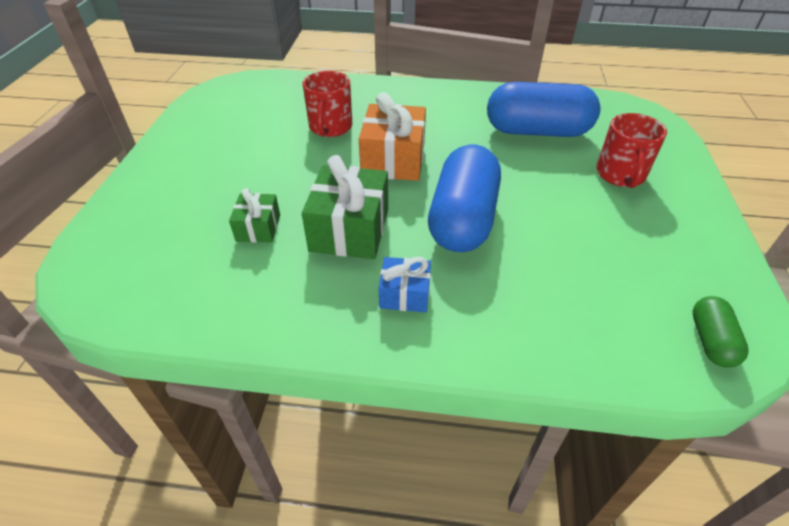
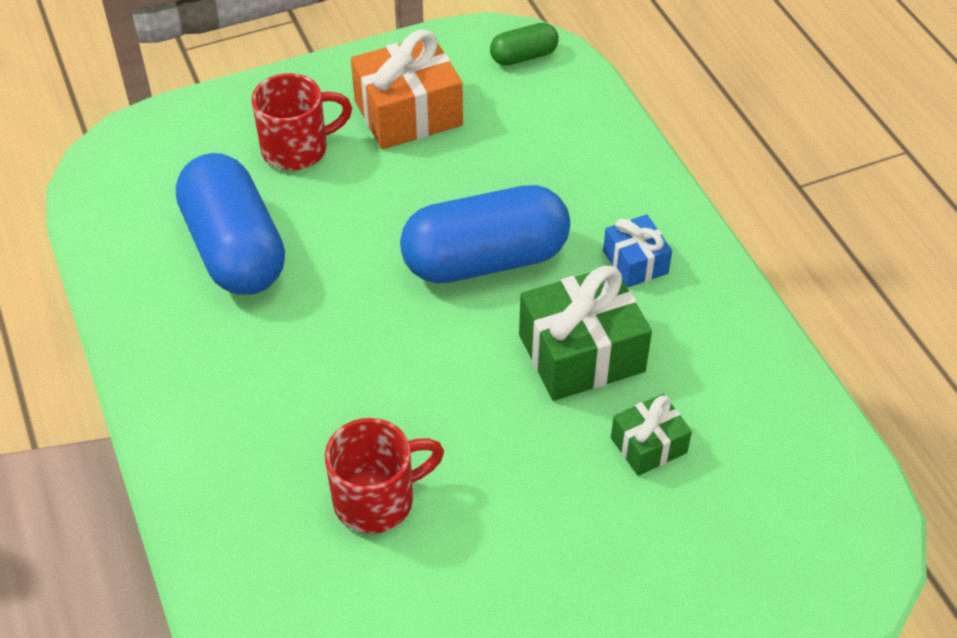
camera: 120 degrees left, 5 degrees up
(393, 160) = (410, 377): orange gift -> orange gift (408, 113)

